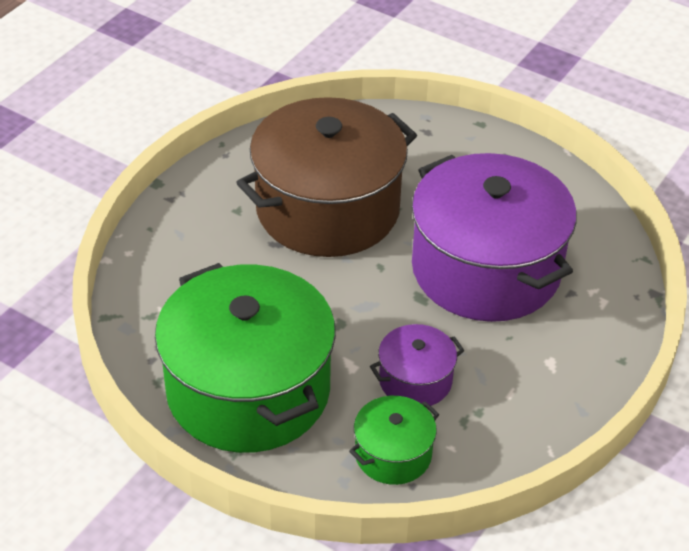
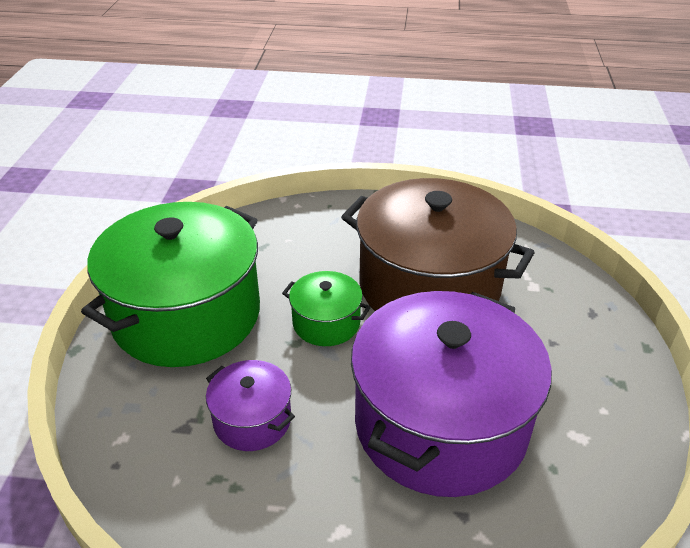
camera: 65 degrees right, 5 degrees down
(393, 454) = (149, 436): green pot -> green pot (326, 323)

